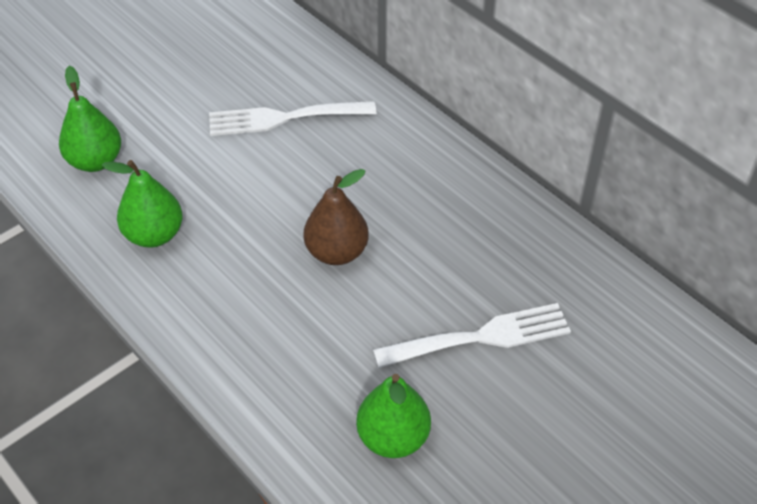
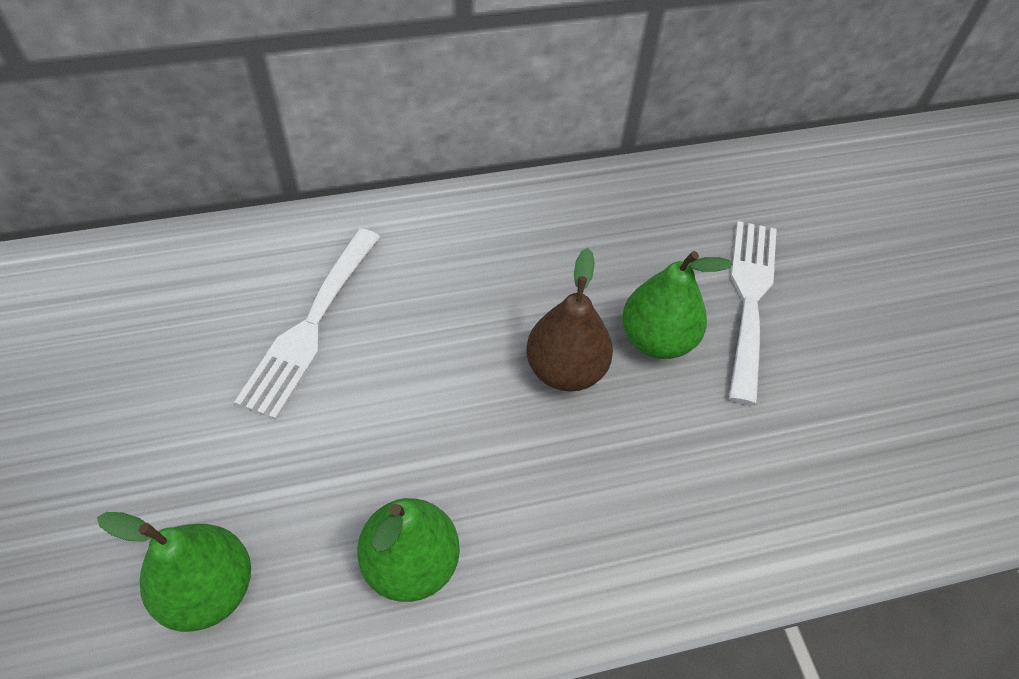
camera: 65 degrees left, 5 degrees up
(393, 437) = (850, 434): green pear -> green pear (657, 339)

